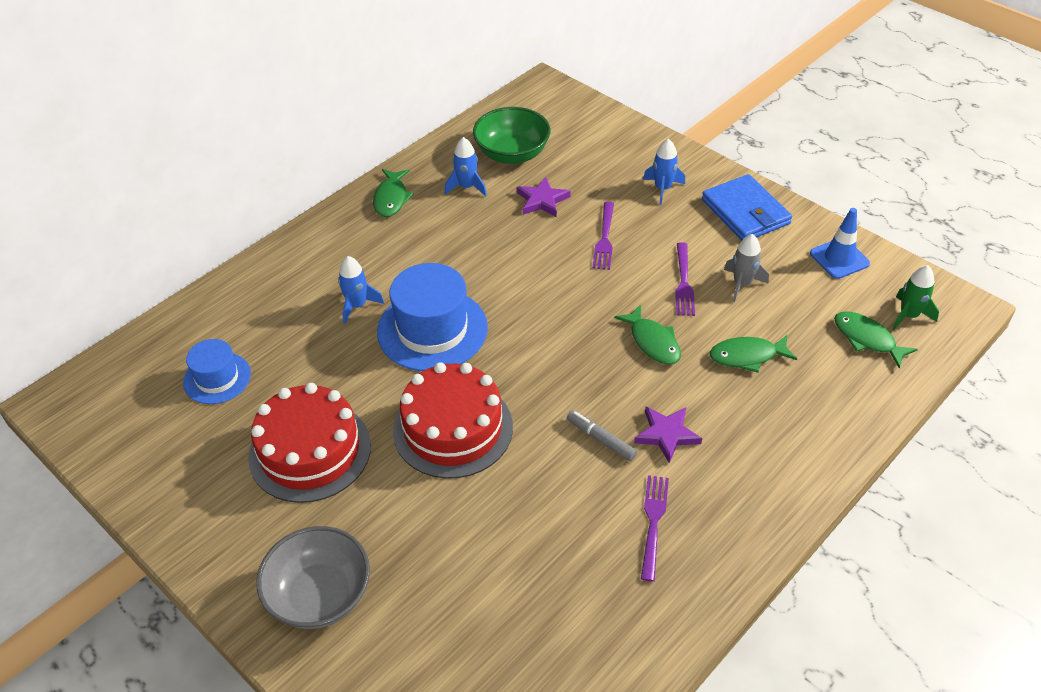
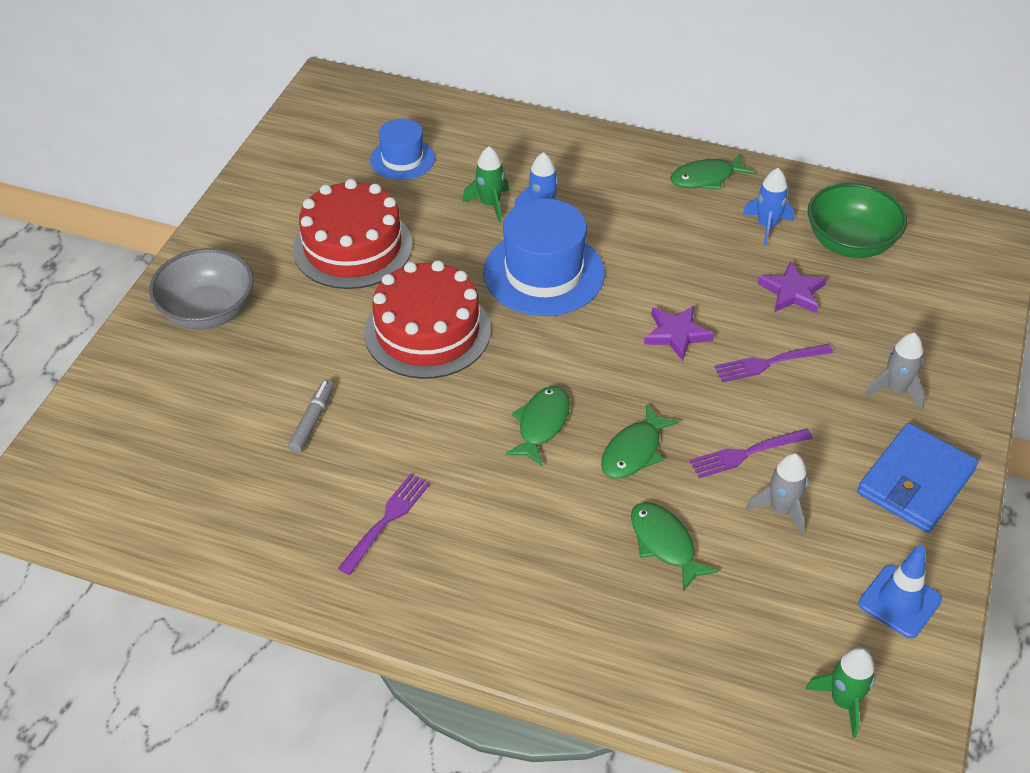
camera: 65 degrees right, 0 degrees up
(325, 336) = (490, 204): none -> green rocket
(601, 439) = (472, 447): grey marker -> grey marker (312, 420)
(653, 522) = (387, 520): purple fork -> purple fork turned 45 degrees counterclockwise
(662, 189) = (895, 390): blue rocket -> grey rocket
(667, 434) = (507, 500): purple star -> purple star (676, 334)
(867, 339) = (769, 662): green fish -> green fish (541, 424)

